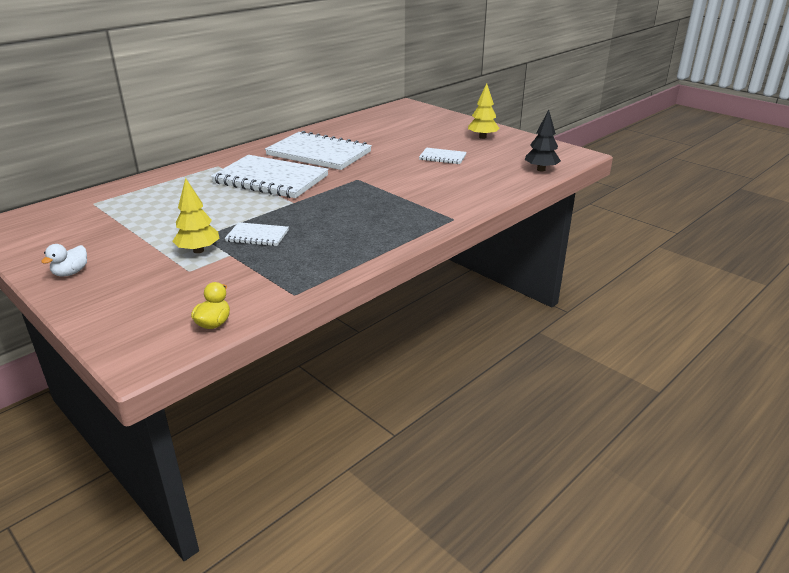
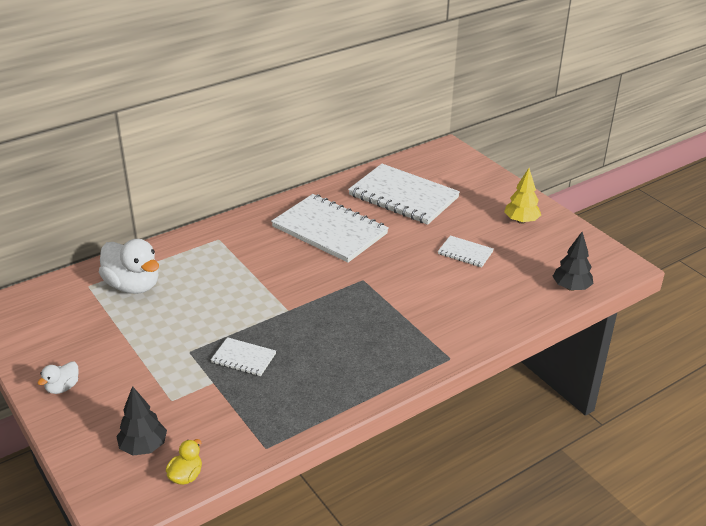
camera: 10 degrees right, 5 degrees up
(138, 199) = (133, 286): none -> white duck
(164, 307) = (143, 447): none -> black tree
(198, 250) = (183, 372): yellow tree -> none
(270, 179) = (270, 269): white notebook -> white notebook (403, 196)

